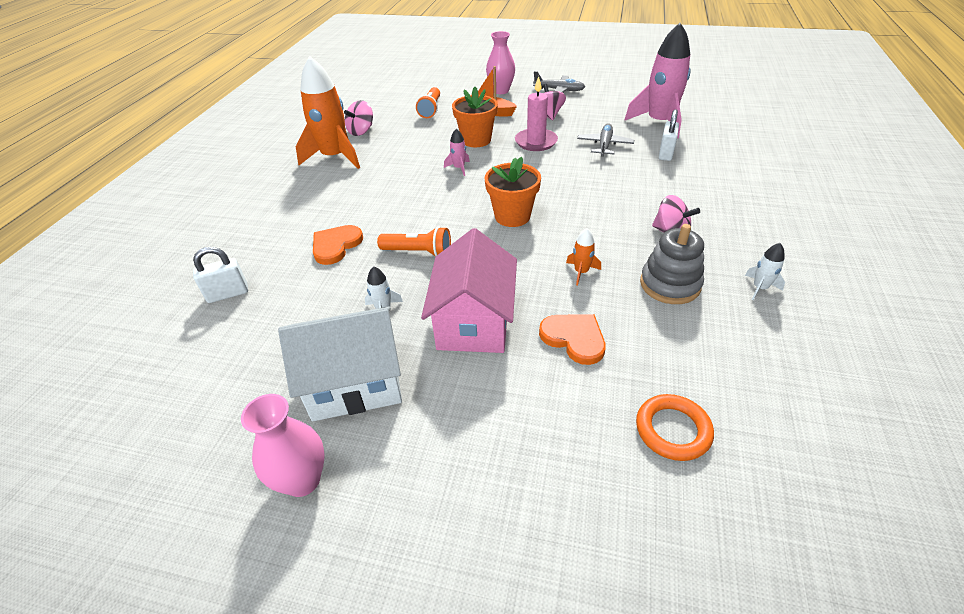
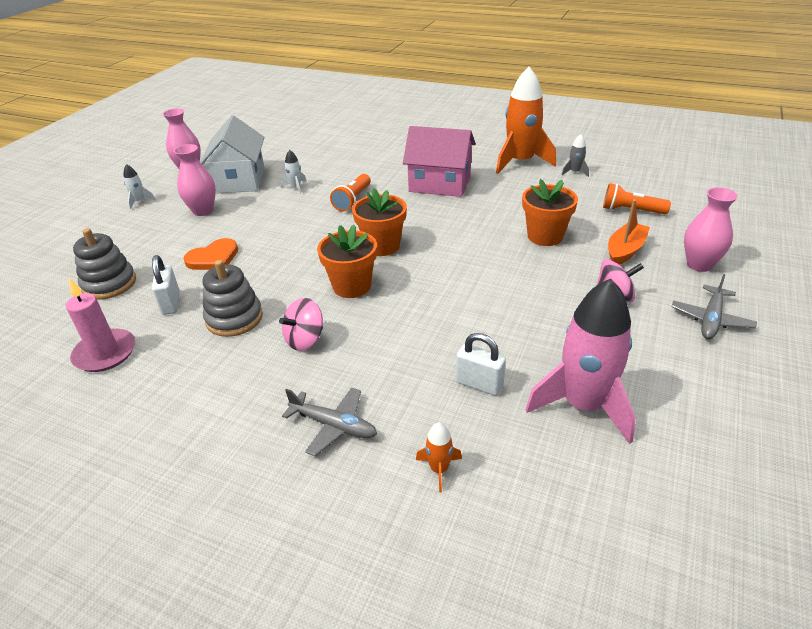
camera: 100 degrees right, 5 degrees down
(228, 294) = (346, 139): white padlock -> white padlock (171, 303)
(336, 245) = (379, 169): orange heart -> none
(361, 131) = (575, 172): pink spinning top -> grey rocket
(458, 396) = (203, 211): none -> pink vase
(459, 168) = (482, 223): pink rocket -> none
(473, 322) = (260, 219): pink house -> pink house (440, 183)
(536, 142) = (533, 277): pink candle -> pink candle (105, 353)
(581, 272) = (282, 272): orange rocket -> orange rocket (439, 469)
(585, 222) = (352, 286): none -> orange flower pot
(604, 145) = (515, 331): grey plane -> grey plane (333, 425)
(672, 430) = (109, 284): orange ring -> grey stacking toy
(759, 288) = (190, 376): white rocket -> white rocket (139, 202)

